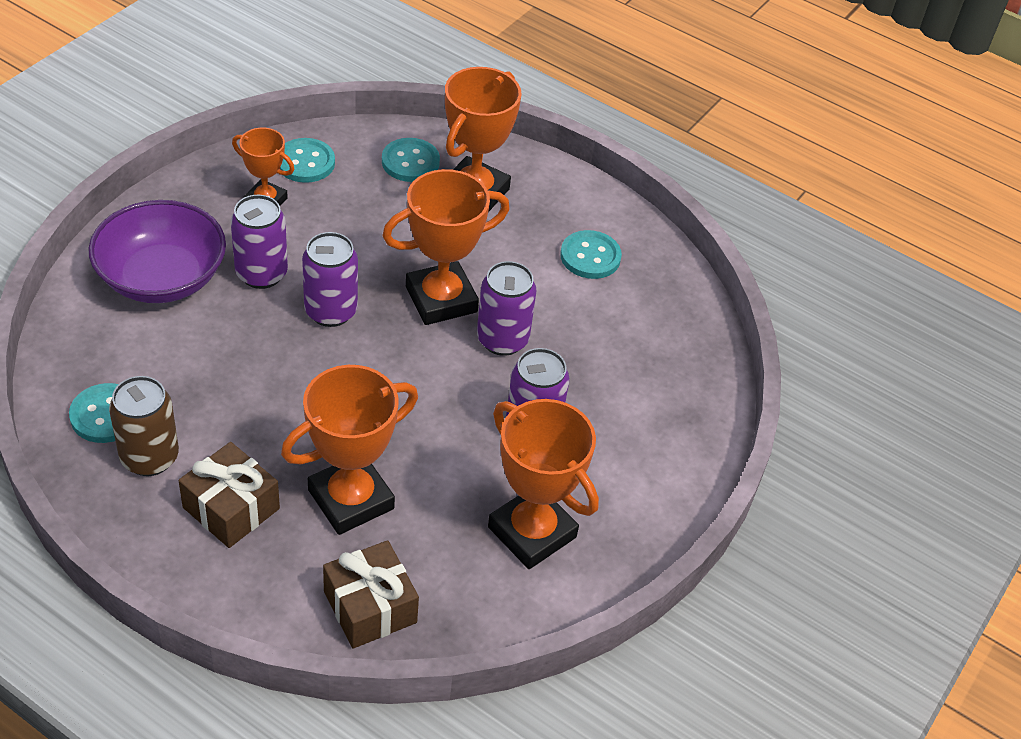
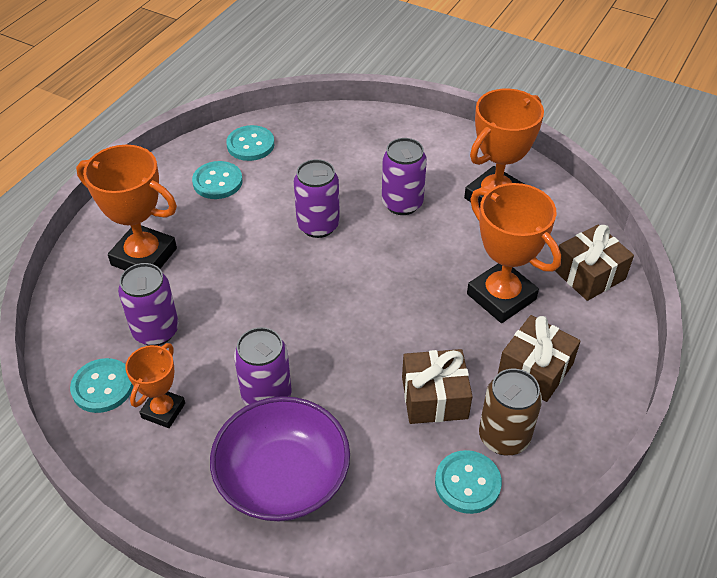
camera: 90 degrees left, 0 degrees up
(219, 407) = (434, 397): none -> brown gift
(331, 311) = (306, 337): purple can -> purple can (156, 331)
(410, 162) = (101, 305): turquoise button -> turquoise button (250, 145)
(441, 299) = (280, 266): orange trophy -> none

